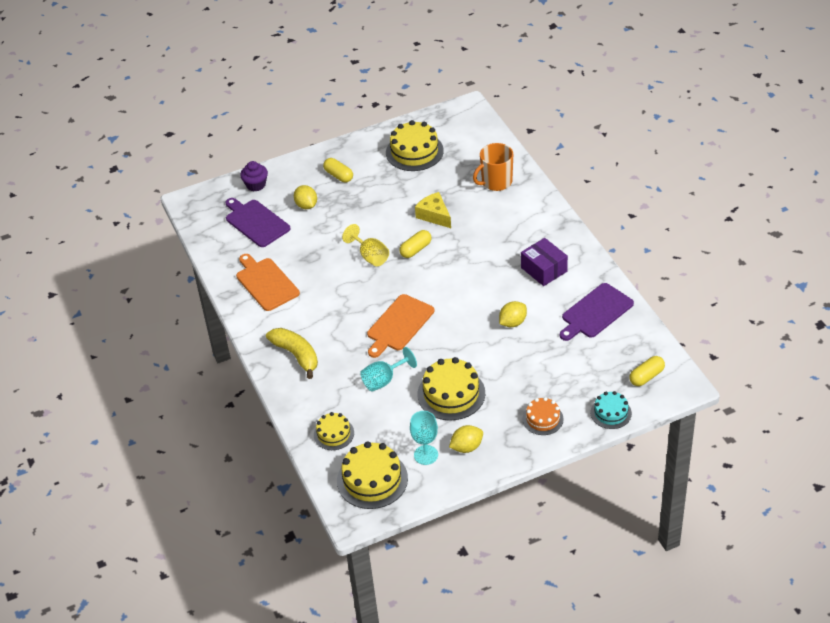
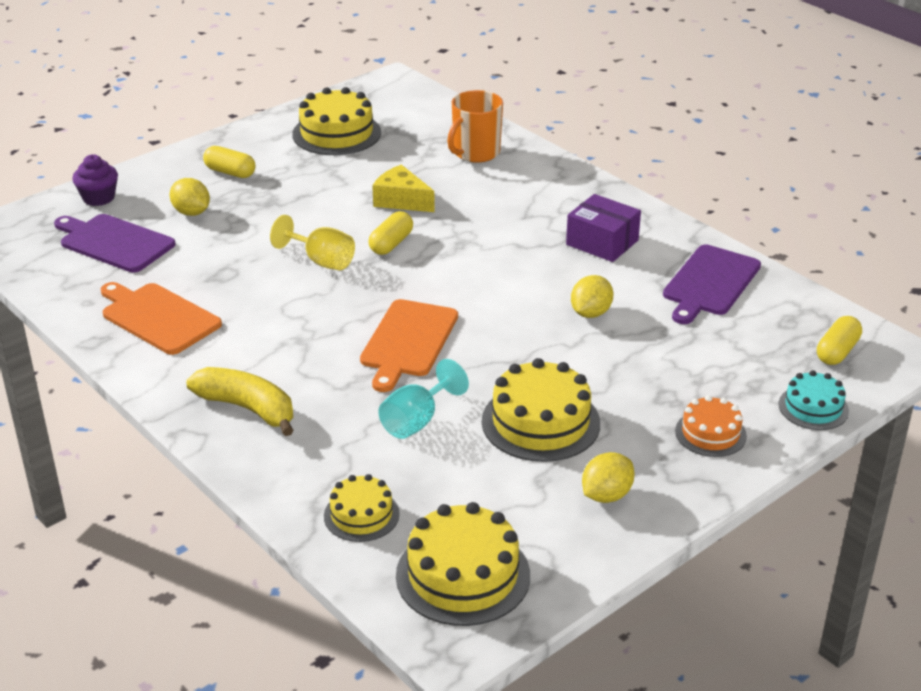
camera: 20 degrees left, 10 degrees down
(426, 455) = (541, 519): turquoise goblet -> none

